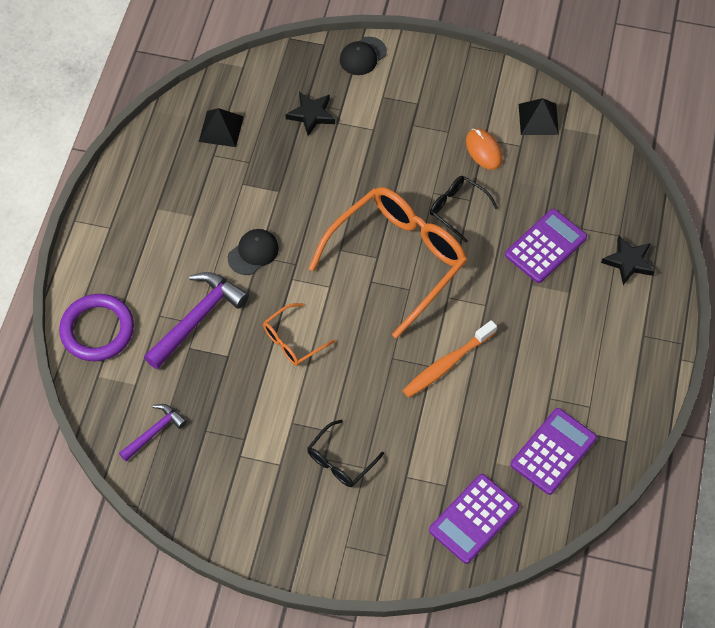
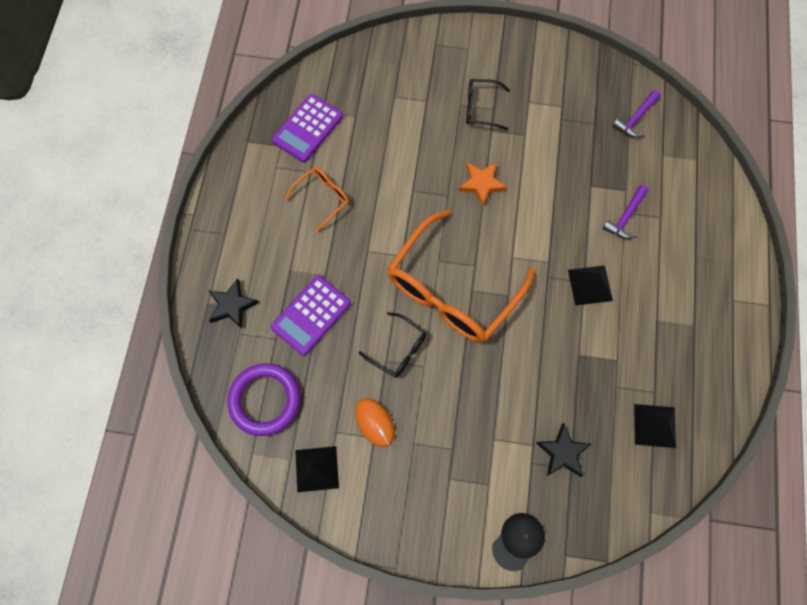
camera: 175 degrees right, 10 degrees up
(97, 330) = (710, 199): purple ring -> purple ring (265, 400)
(197, 318) = (625, 217): purple hammer -> purple hammer, size x0.58
(253, 253) = (590, 285): black cap -> black pyramid
(293, 341) = (537, 203): orange glasses -> orange glasses (322, 198)
(340, 461) = (480, 108): black glasses -> black glasses turned 120 degrees counterclockwise
(352, 368) = (481, 184): none -> orange star
(447, 364) = (399, 193): orange toothbrush -> none
(474, 519) = (371, 74): purple calculator -> none

